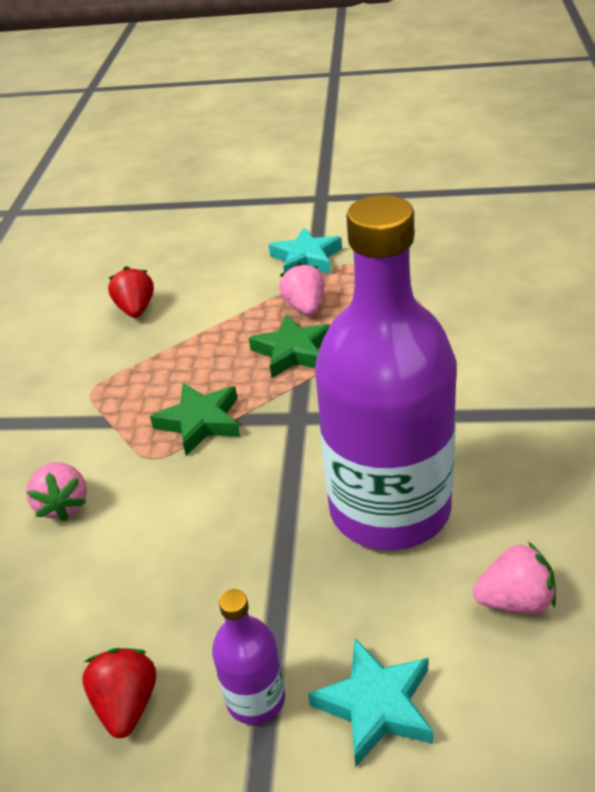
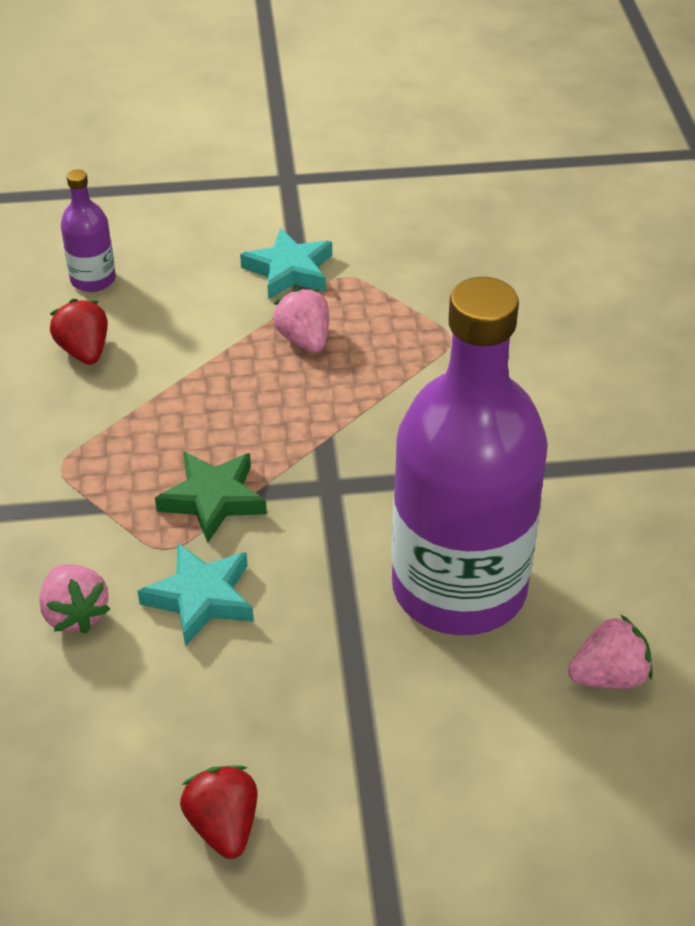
camera: 15 degrees left, 5 degrees up
(256, 698) = (361, 804): purple bottle -> purple bottle (93, 279)
(293, 351) = (303, 401): green star -> none
(376, 705) = (486, 796): turquoise star -> turquoise star (201, 598)

